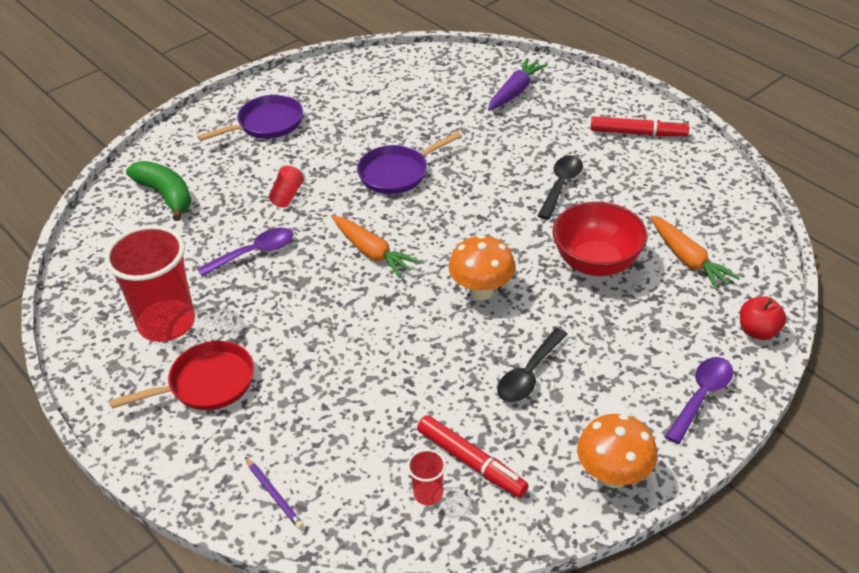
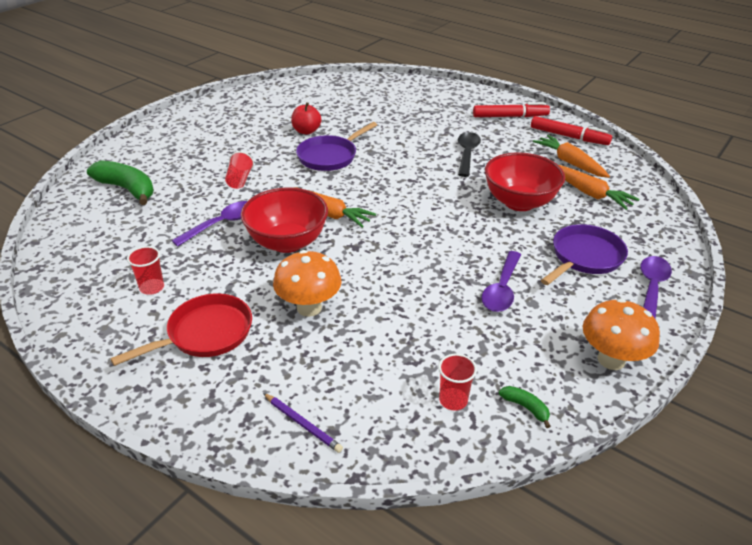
camera: 15 degrees left, 5 degrees down
(166, 323) = (152, 287): red cup -> red cup, size x0.43
(266, 124) = (206, 132): purple pan -> purple pan (584, 257)
(316, 285) = (287, 242): none -> red bowl
(471, 462) = (481, 367): red marker -> red marker (569, 137)
(481, 291) = (434, 232): orange mushroom -> orange mushroom (309, 308)
(498, 513) = (525, 407): none -> green banana
(515, 91) = (404, 98): purple carrot -> none
(529, 374) = (501, 289): black spoon -> purple spoon
(683, 212) = (569, 162): none -> orange carrot
(758, 331) = (669, 236): red apple -> red apple (306, 131)

